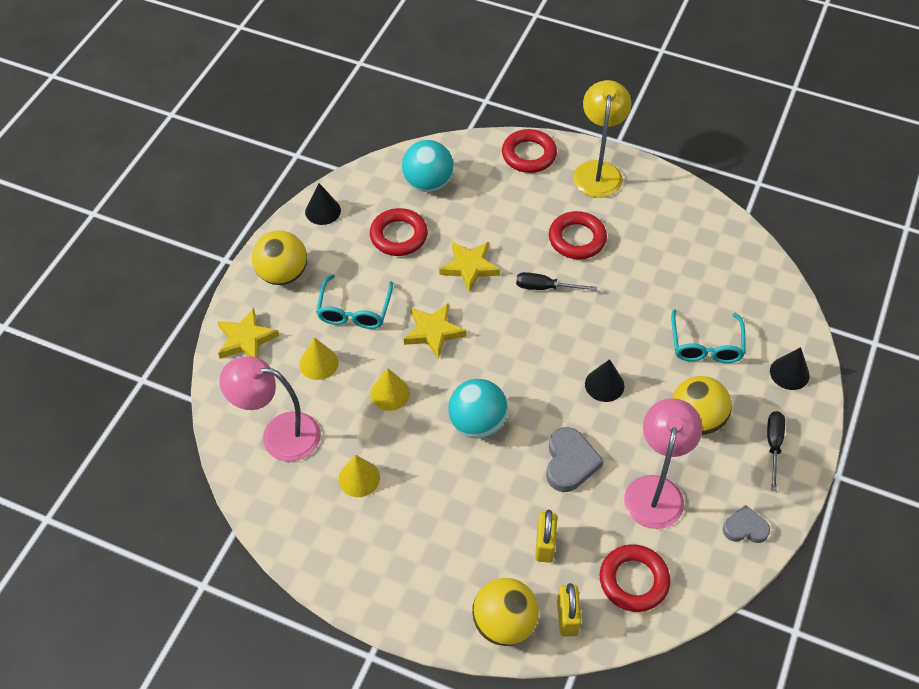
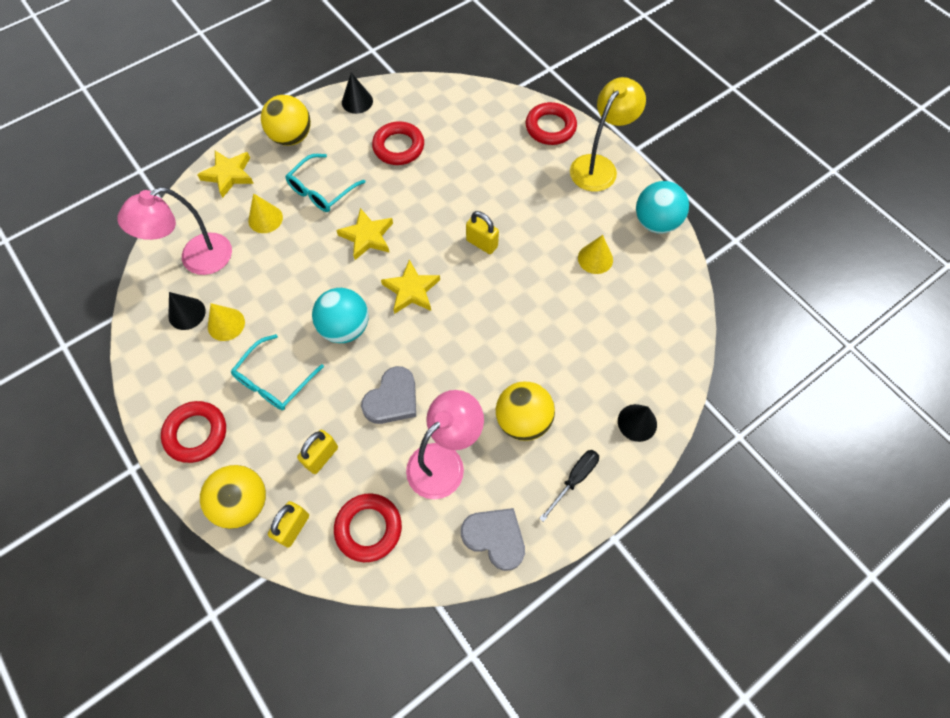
camera: 30 degrees right, 10 degrees up
(279, 434) = (196, 259): pink lamp -> pink lamp turned 75 degrees counterclockwise
(390, 393) = (298, 269): yellow cone -> yellow cone (595, 258)
(428, 183) = (452, 115): turquoise ball -> turquoise ball (655, 222)
(469, 267) = (434, 198): yellow star -> yellow star (411, 290)
(545, 287) = (482, 243): black screwdriver -> yellow padlock
(577, 239) = (538, 215): red ring -> red ring (196, 433)
(604, 385) = (469, 349): black cone -> black cone (187, 313)
(706, 346) = (580, 360): turquoise glasses -> turquoise glasses (274, 381)
(745, 528) = (495, 538): grey heart -> grey heart, size x1.53

